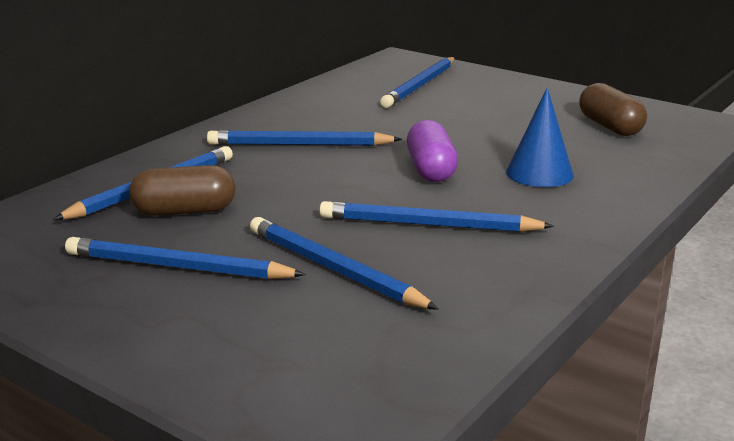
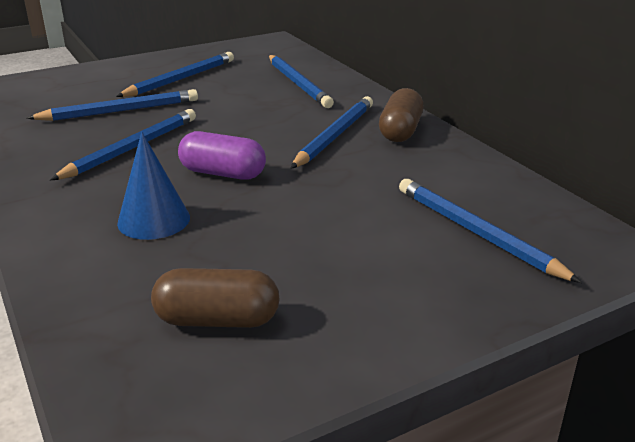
camera: 115 degrees right, 5 degrees up
(184, 211) = (251, 87): brown capsule -> brown capsule (400, 131)

